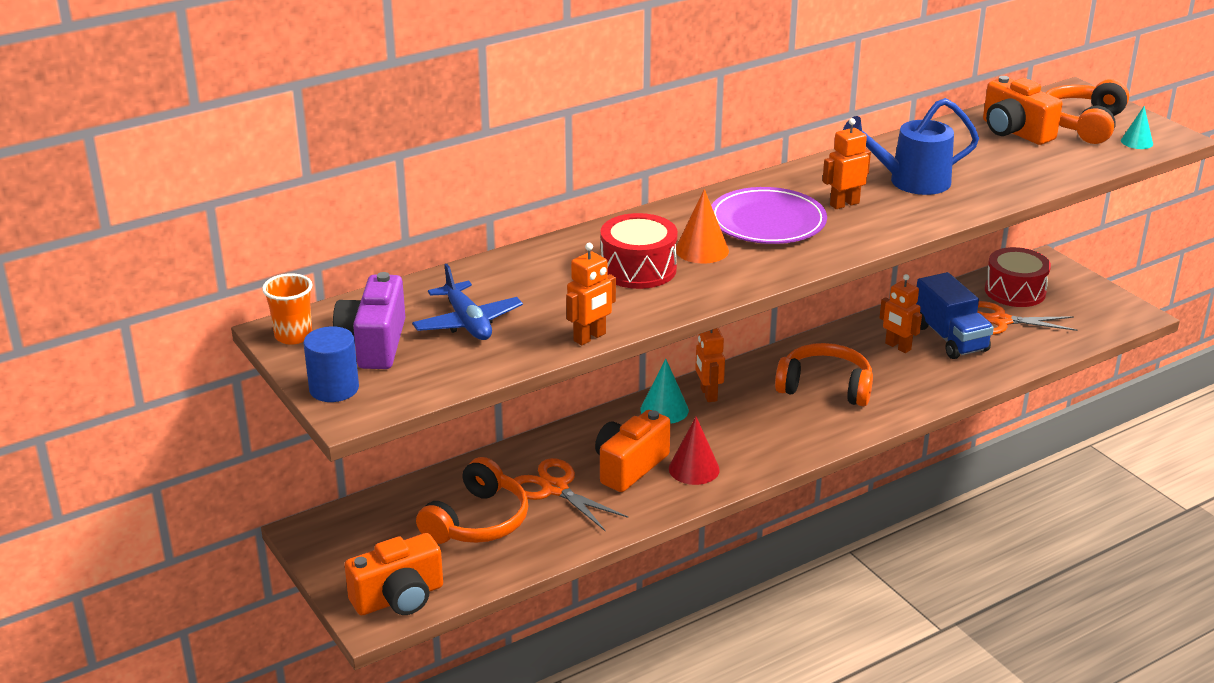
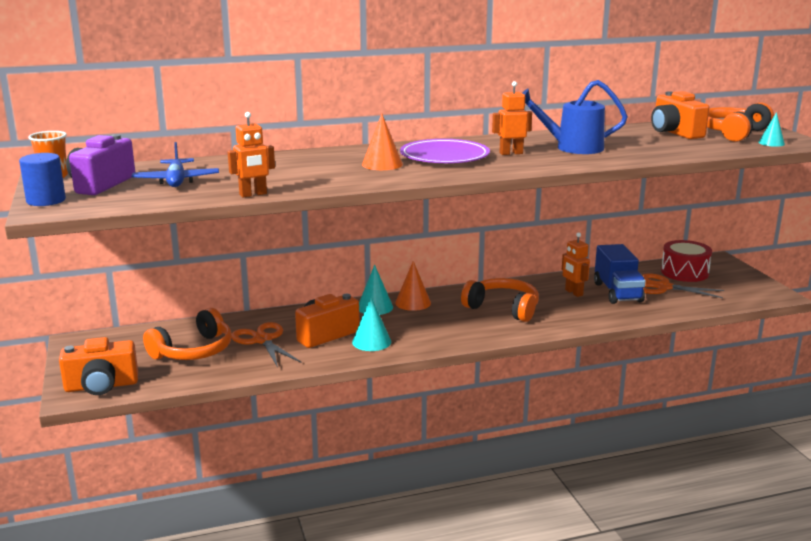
camera: 15 degrees right, 10 degrees down
(638, 269) = (326, 169): red drum -> none
(694, 469) = (371, 342): red cone -> turquoise cone
(708, 394) = (413, 303): orange robot -> orange cone

